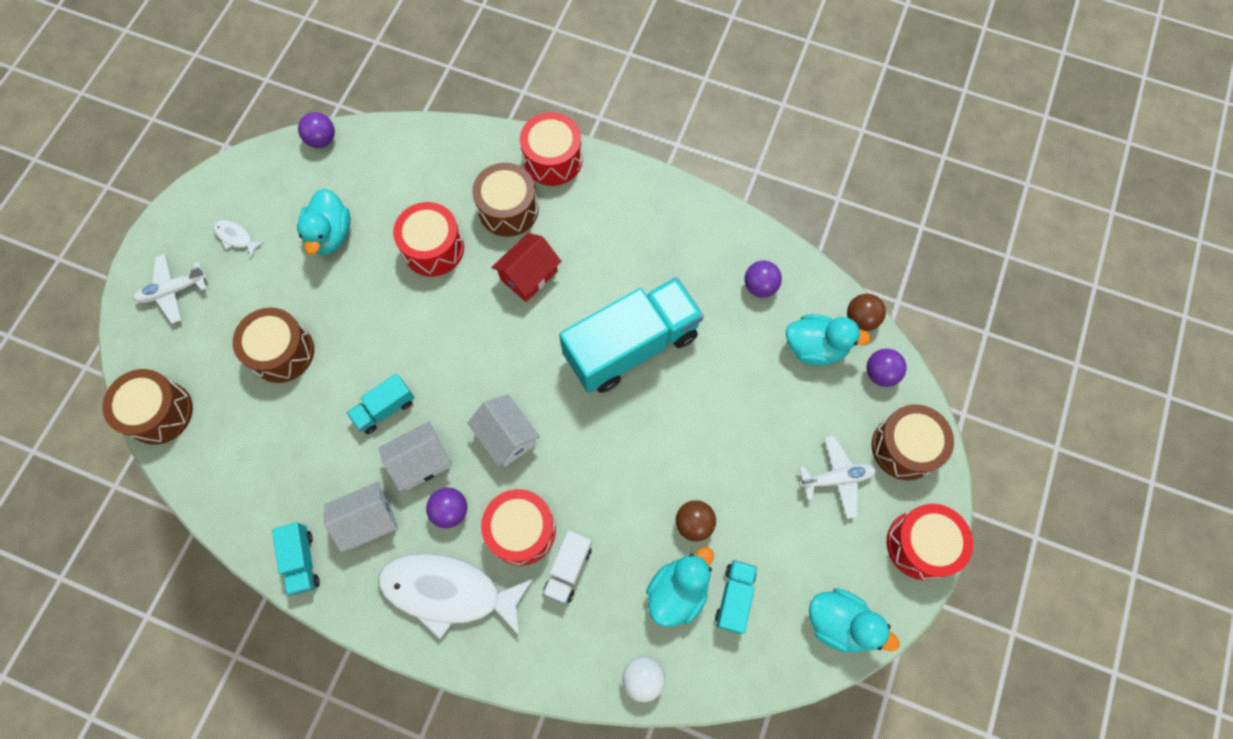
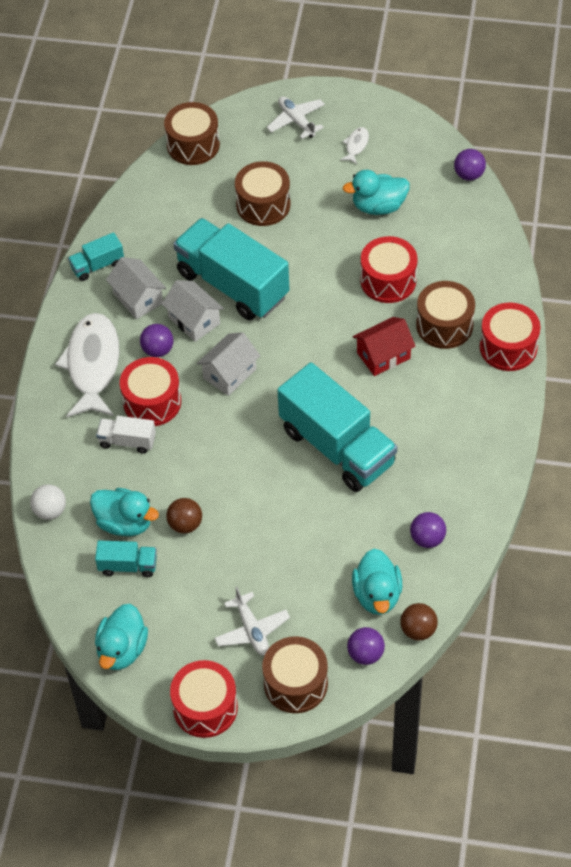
camera: 80 degrees right, 15 degrees down
(385, 409) = (232, 285): turquoise truck -> turquoise truck, size x2.20
(529, 275) = (383, 355): red house -> red house turned 60 degrees counterclockwise

